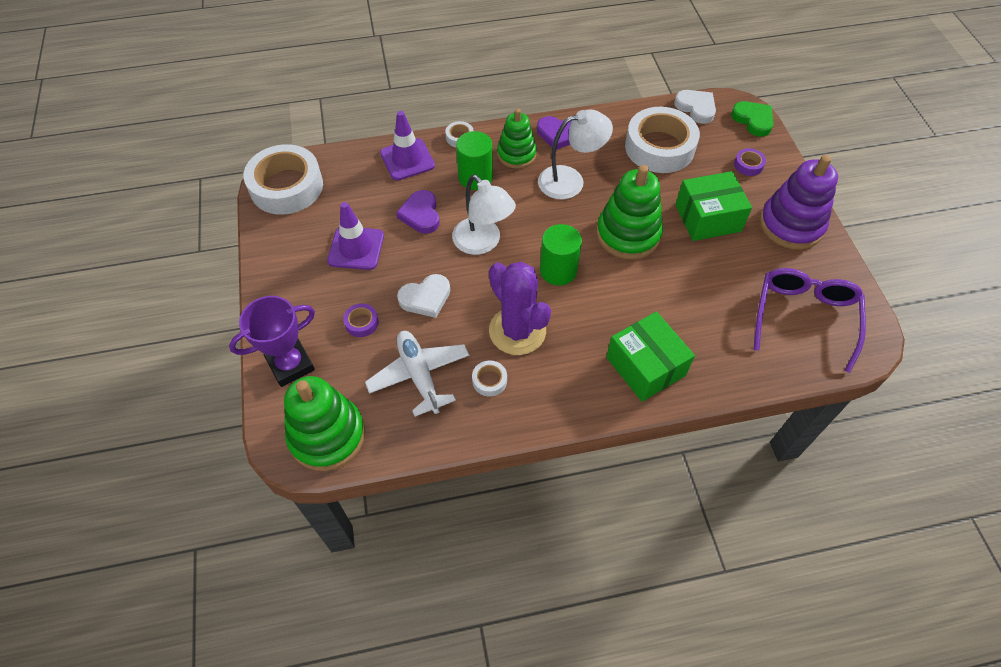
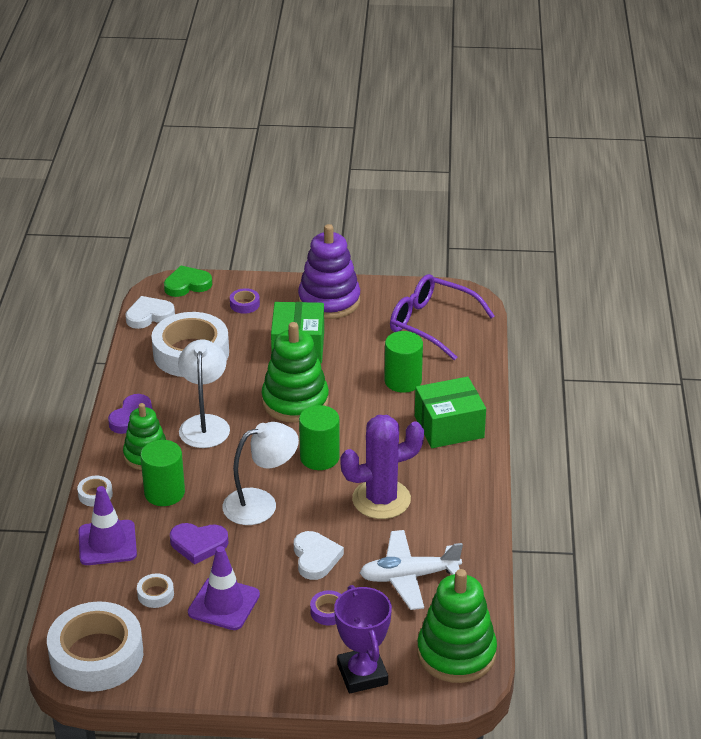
camera: 75 degrees left, 20 degrees down
(489, 380) = (431, 529): white tape -> white tape (155, 594)
(698, 312) = (403, 381): none -> green cylinder

